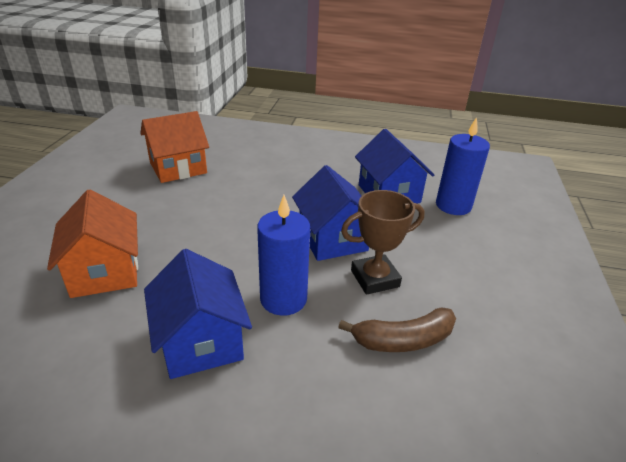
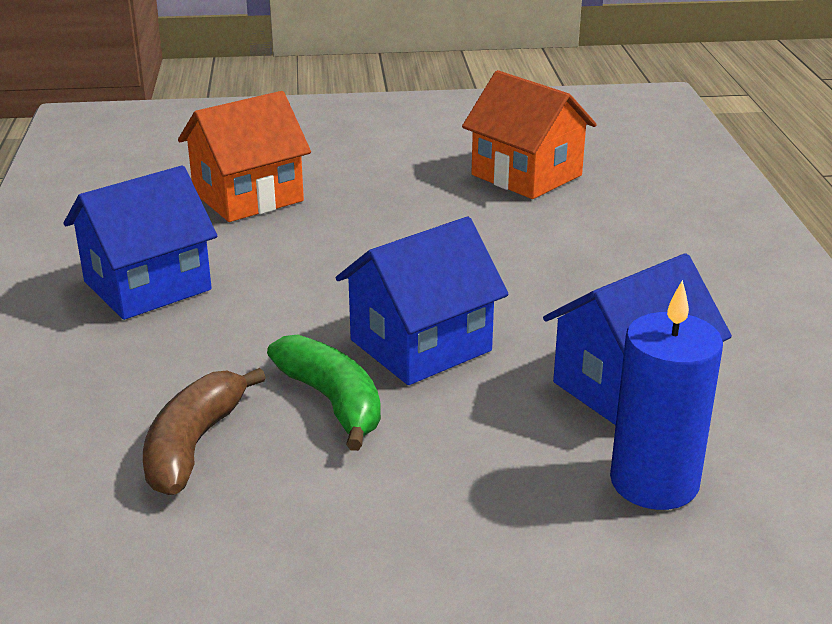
camera: 75 degrees right, 5 degrees down
(283, 299) = (247, 327): blue candle -> none
(375, 278) = (333, 402): brown trophy -> green banana
(403, 340) = (194, 444): brown banana -> brown banana turned 45 degrees clockwise

